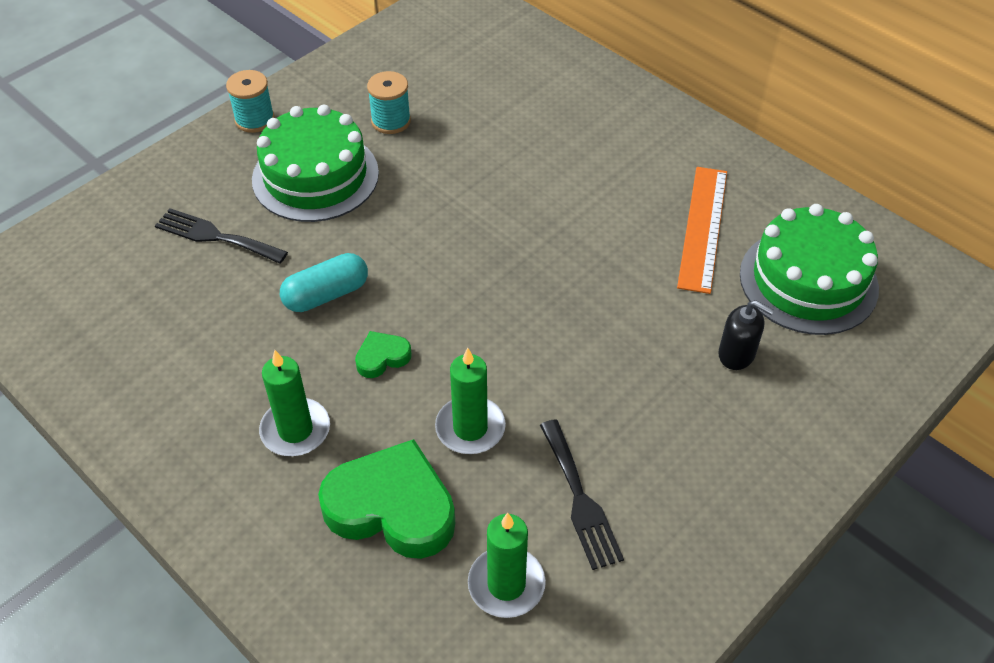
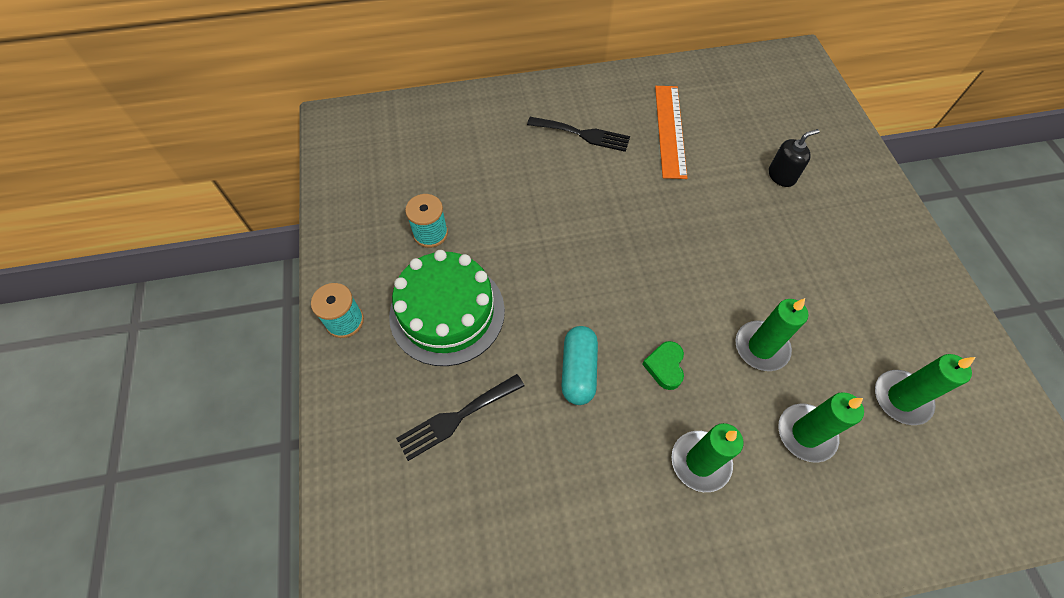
camera: 55 degrees left, 10 degrees up
(392, 507) = (806, 433): green heart -> green candle
(580, 499) = (852, 319): black fork -> black fork (583, 134)
(703, 228) = (670, 130): orange ruler -> orange ruler turned 45 degrees clockwise
(808, 281) = (746, 111): green cake -> none

